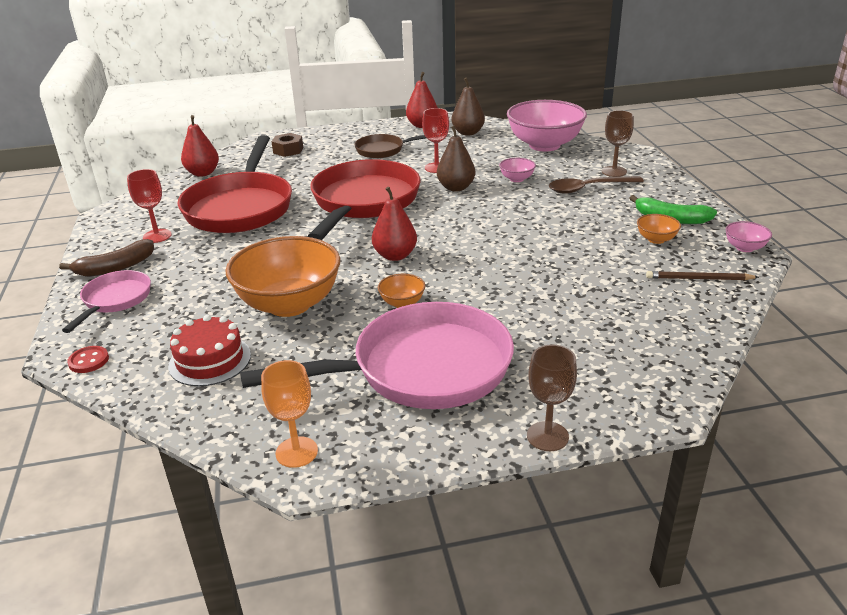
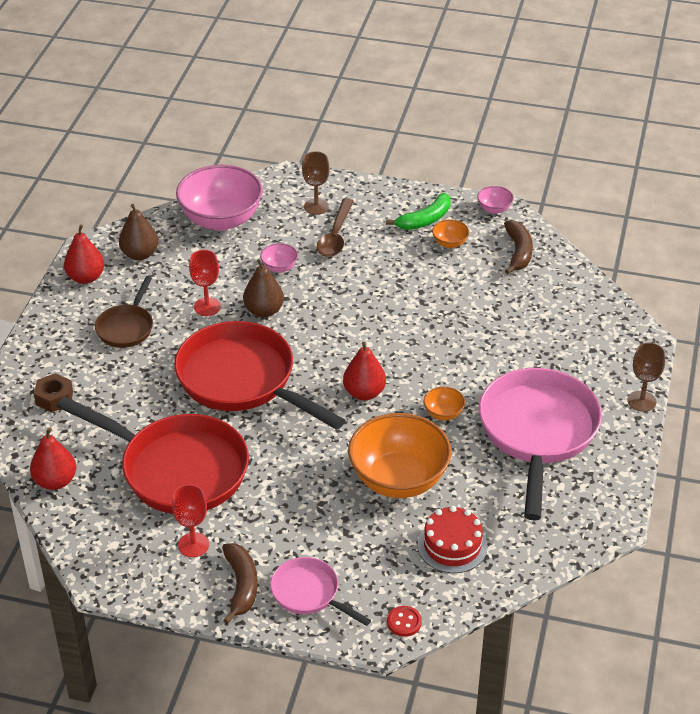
camera: 65 degrees left, 10 degrees up
(296, 452) = (592, 521): orange goblet -> none
(699, 279) = (518, 252): brown pencil -> brown banana

